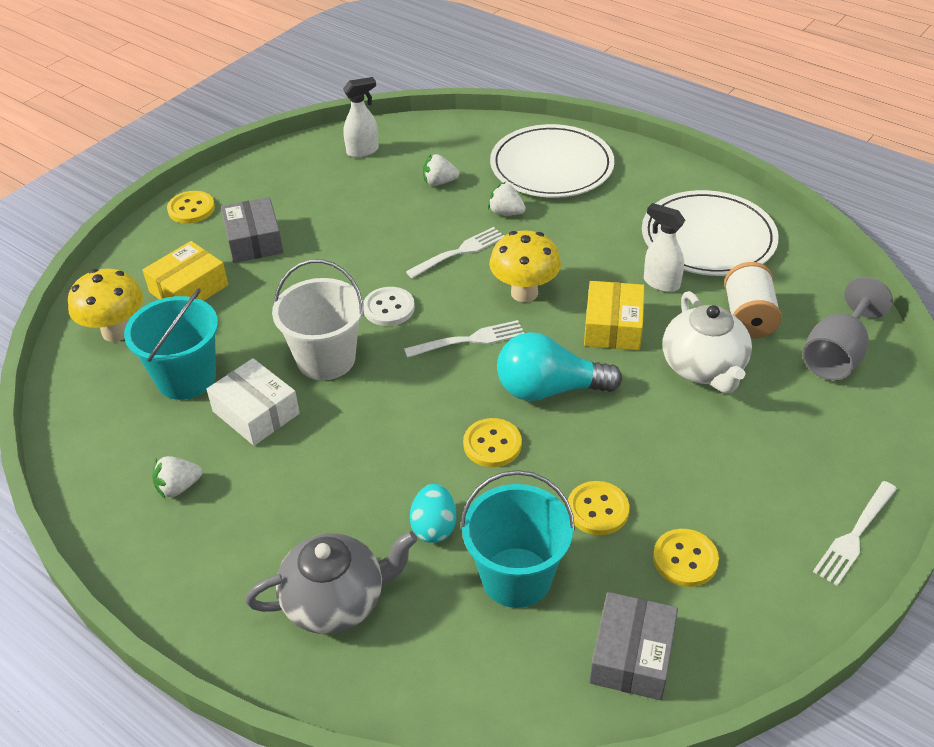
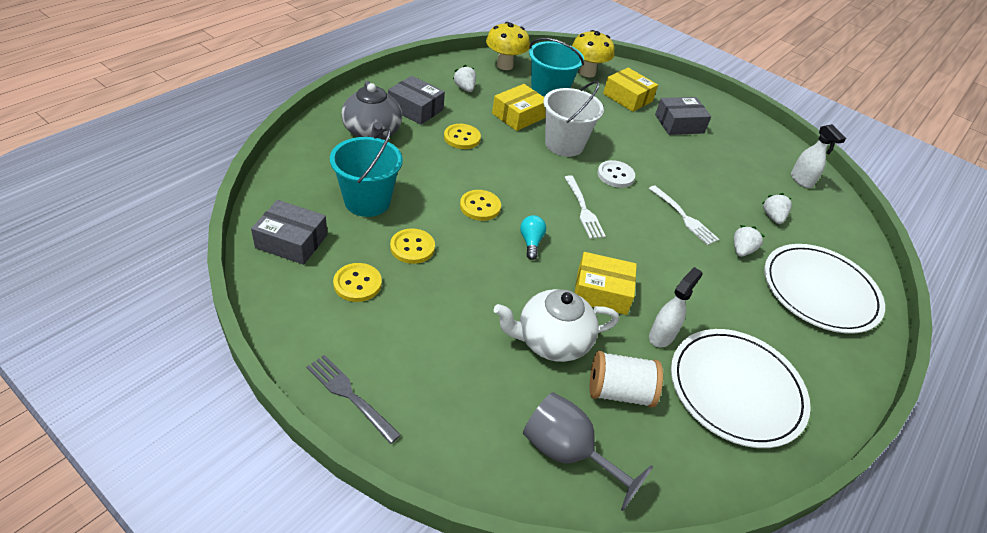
camera: 85 degrees right, 0 degrees up
(191, 209) = (707, 101): yellow button -> yellow button (462, 138)
(252, 549) = (415, 109): none -> grey box
(256, 412) = (518, 116): white box -> yellow box
(434, 527) = (415, 173): turquoise egg -> none
(524, 293) = (639, 246): yellow mushroom -> yellow mushroom (504, 65)
(549, 389) = (531, 242): turquoise light bulb -> turquoise light bulb, size x0.50
(855, 534) = (351, 396): white fork -> grey fork

